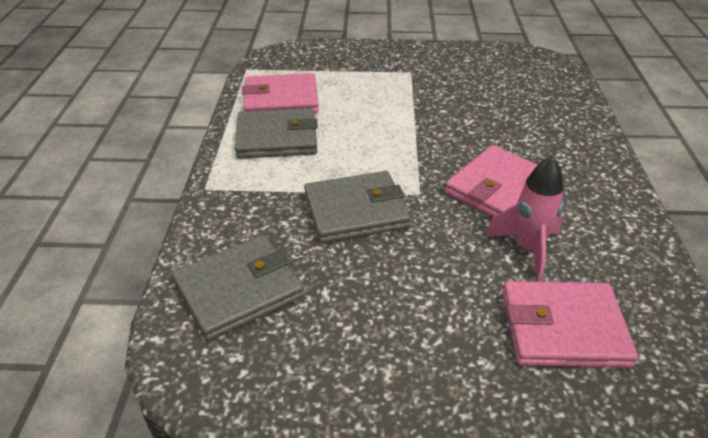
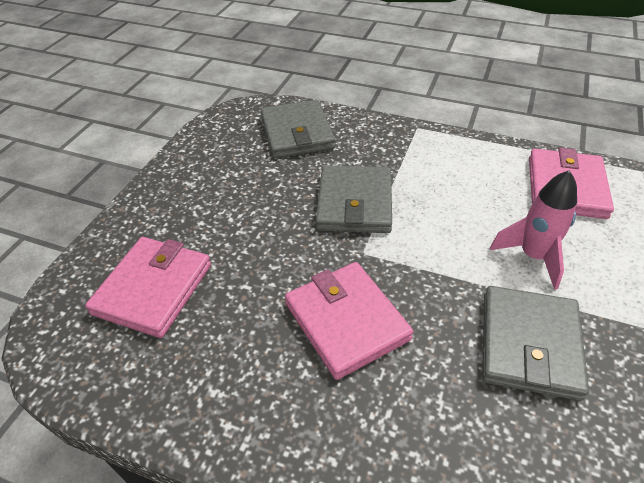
camera: 110 degrees right, 5 degrees up
(277, 138) = (487, 174): grey wallet -> grey wallet (529, 344)
(527, 249) = (248, 305): pink rocket -> pink rocket (533, 256)

